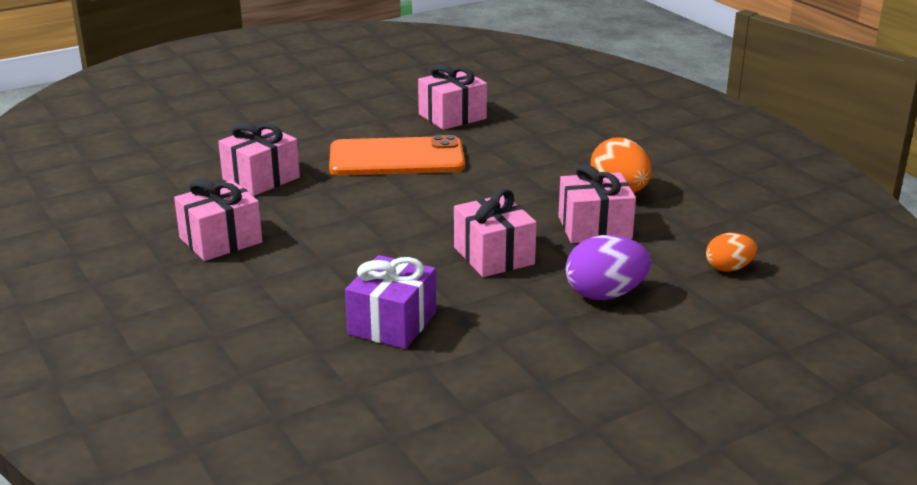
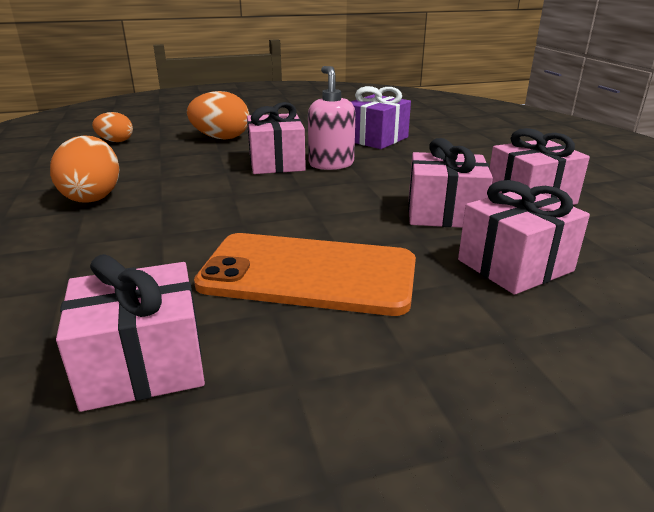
camera: 165 degrees left, 0 degrees up
(431, 262) = (331, 164): none -> pink soap dispenser
(594, 228) = (168, 171): pink gift -> pink gift (444, 213)
(605, 294) = (221, 138): purple egg -> orange egg

